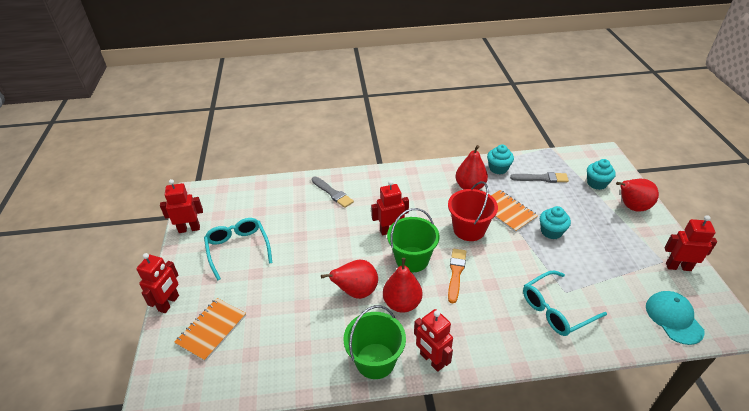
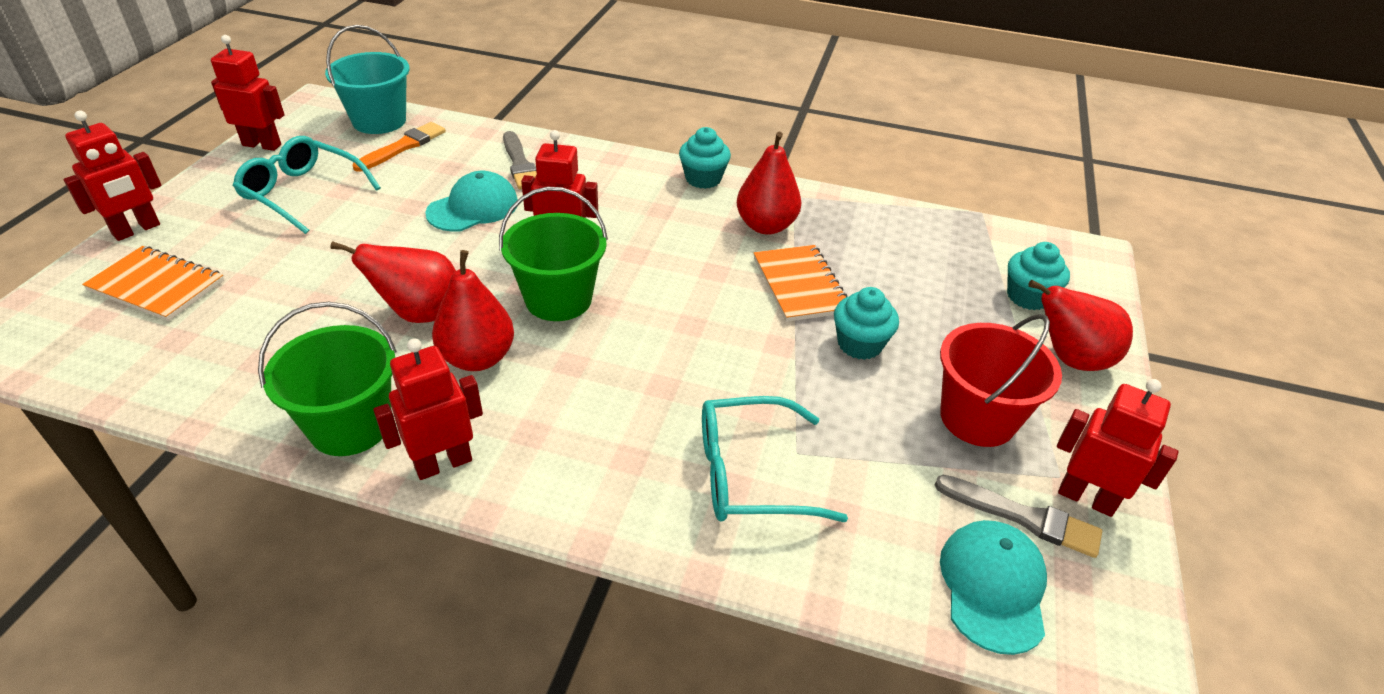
camera: 20 degrees right, 0 degrees up
(212, 330) = (156, 286): orange notebook -> orange notebook turned 60 degrees clockwise
(238, 249) = (303, 193): turquoise glasses -> turquoise glasses turned 60 degrees counterclockwise
(239, 193) = (379, 121): none -> turquoise bucket
(331, 226) = (473, 208): none -> turquoise cap
(431, 360) = (443, 463): red robot -> red robot turned 75 degrees clockwise
(456, 273) = (615, 346): orange brush -> orange brush (403, 147)
(469, 229) = (703, 289): red bucket -> red bucket (977, 418)
(498, 168) = (846, 214): turquoise cupcake -> turquoise cupcake (703, 179)
(541, 178) = (918, 254): grey brush -> grey brush (1023, 517)

